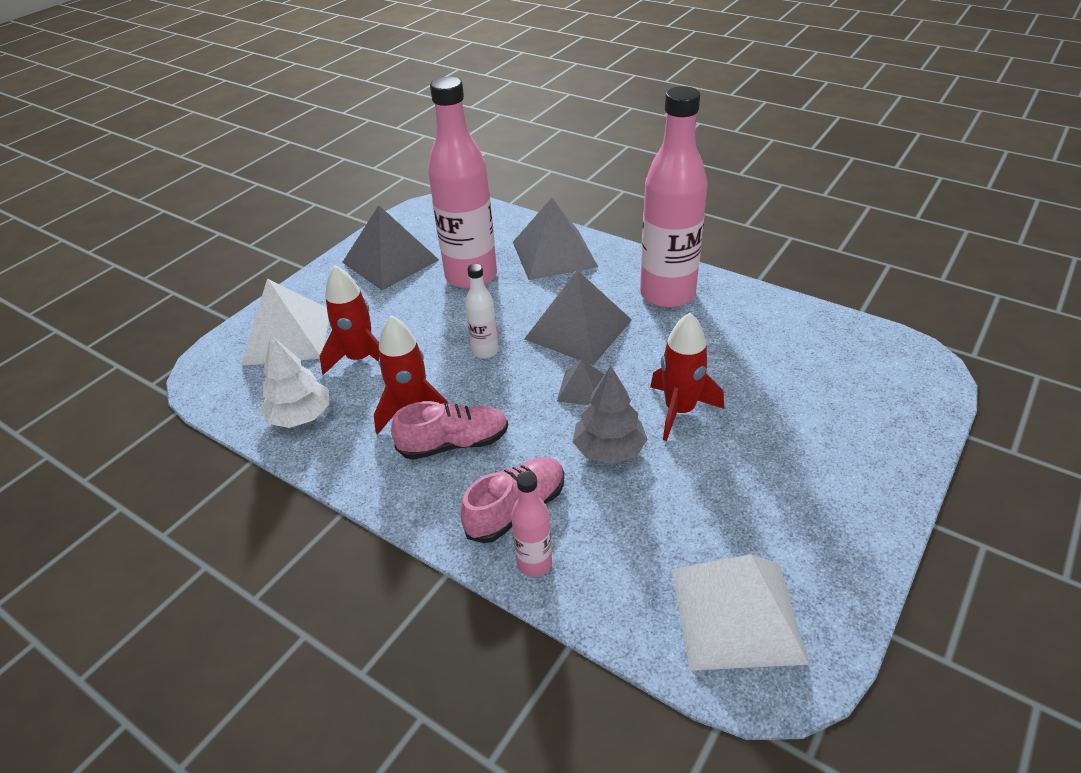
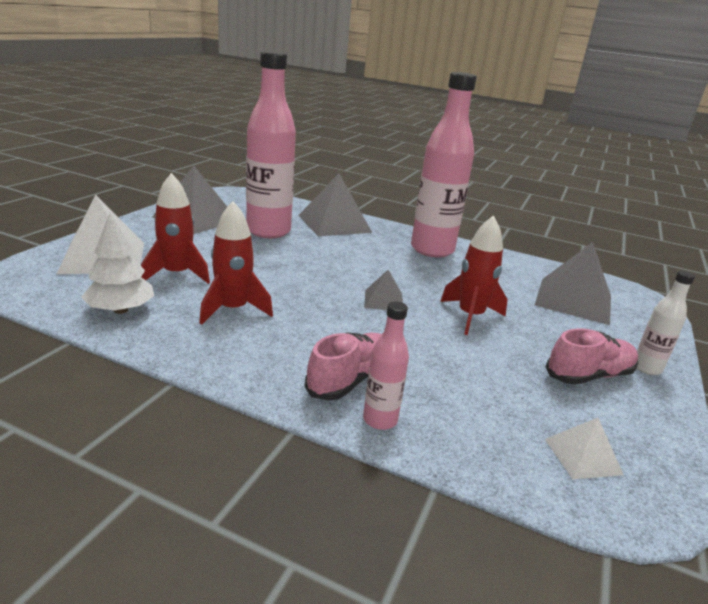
camera: 15 degrees left, 15 degrees down
(454, 444) = (278, 332): pink shoe -> pink shoe (589, 375)
(485, 351) = (292, 274): white bottle -> white bottle (646, 368)
(578, 329) = (368, 265): grey pyramid -> grey pyramid (573, 300)
(609, 450) = (421, 339): grey tree -> none
(737, 614) = (583, 456): white pyramid -> white pyramid, size x0.51

